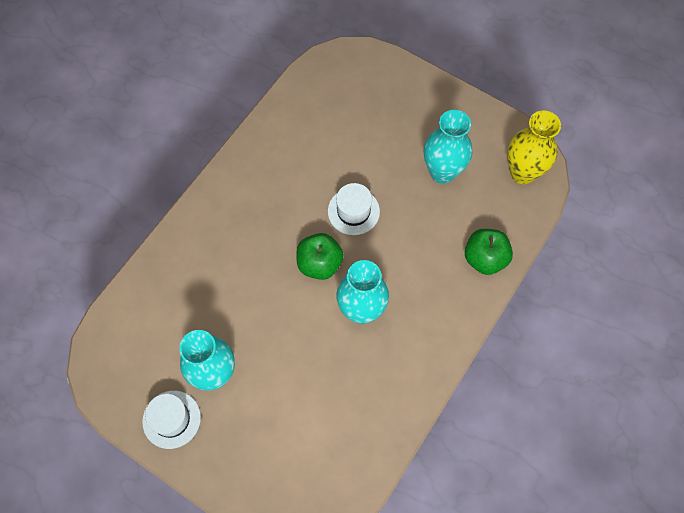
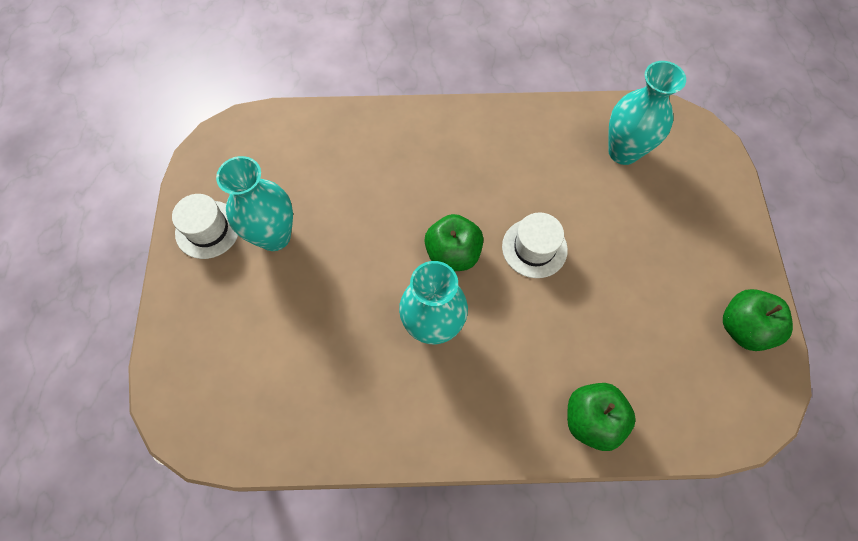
camera: 55 degrees right, 0 degrees up
(442, 172) = (654, 306): turquoise vase -> turquoise vase (623, 151)
(489, 135) = (743, 327): none -> green apple
(522, 173) = (732, 395): yellow vase -> none

